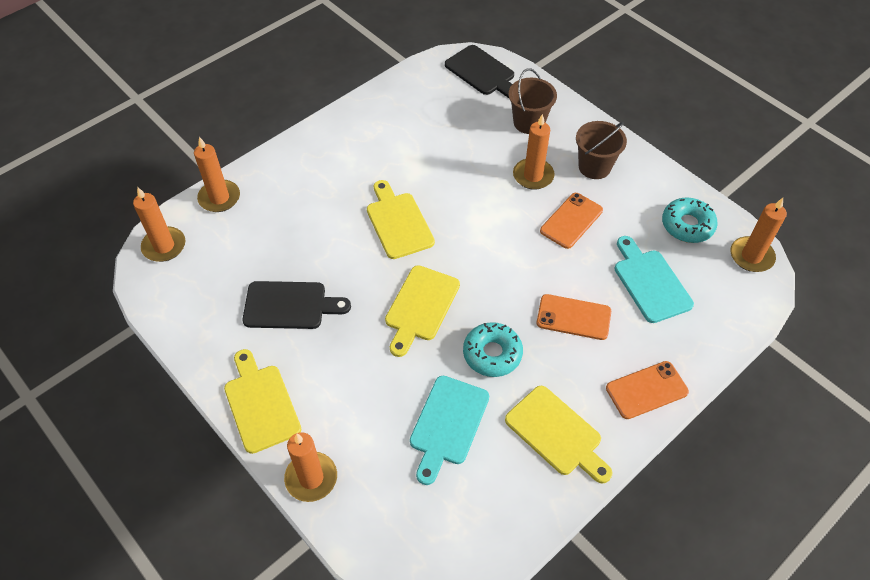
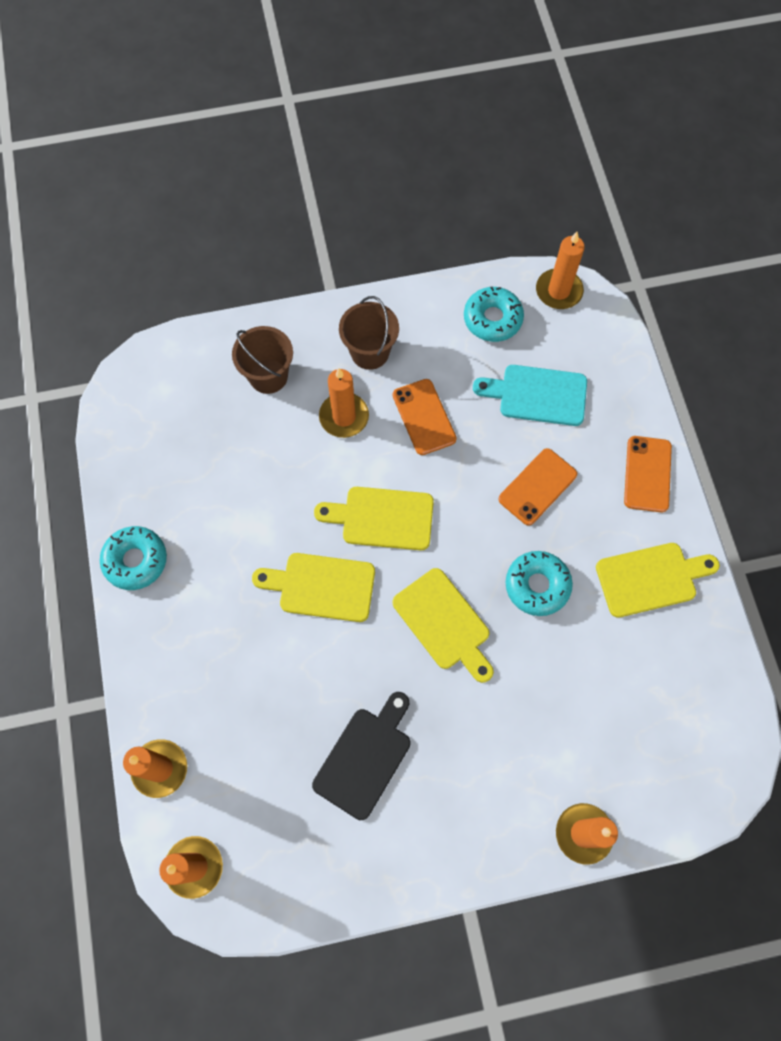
camera: 60 degrees left, 15 degrees up
(260, 404) = (472, 847): yellow cutting board -> yellow cutting board (382, 518)
(349, 120) = (135, 560): none -> turquoise donut
(448, 424) = (592, 671): turquoise cutting board -> none
(482, 72) = (160, 377): black cutting board -> none

